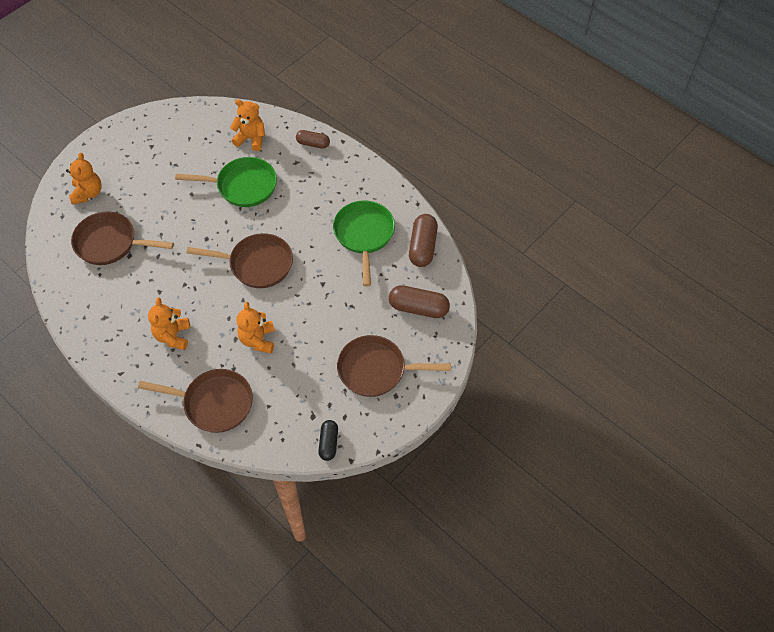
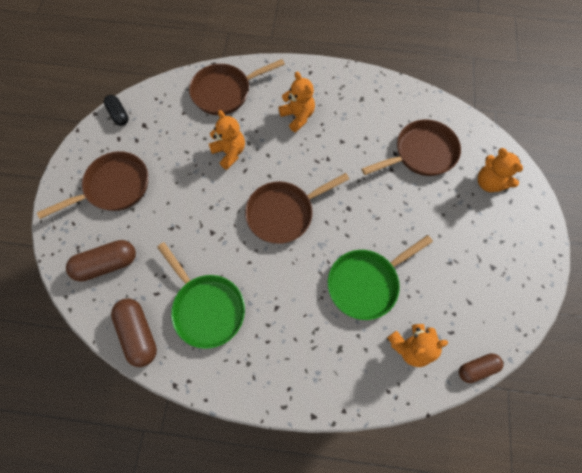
camera: 145 degrees right, 10 degrees up
(313, 144) = (341, 388): brown capsule -> brown capsule (476, 368)

